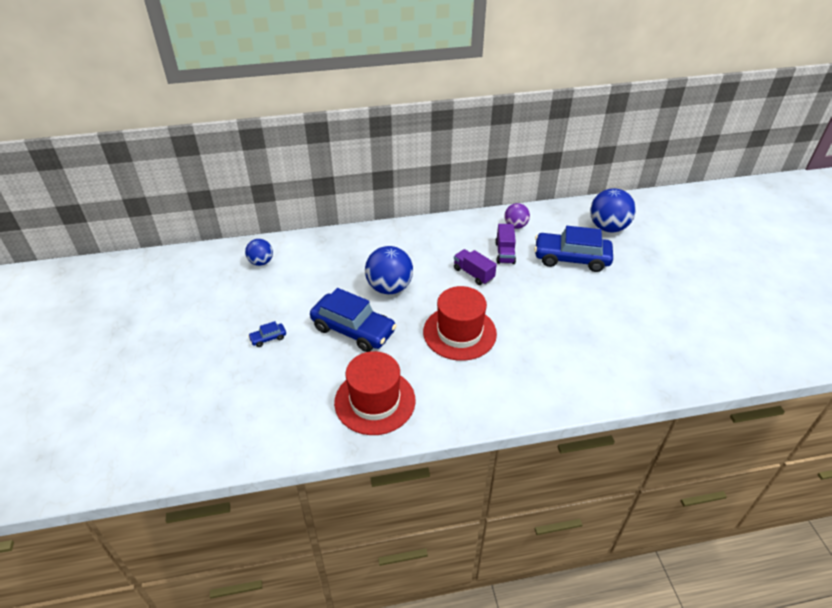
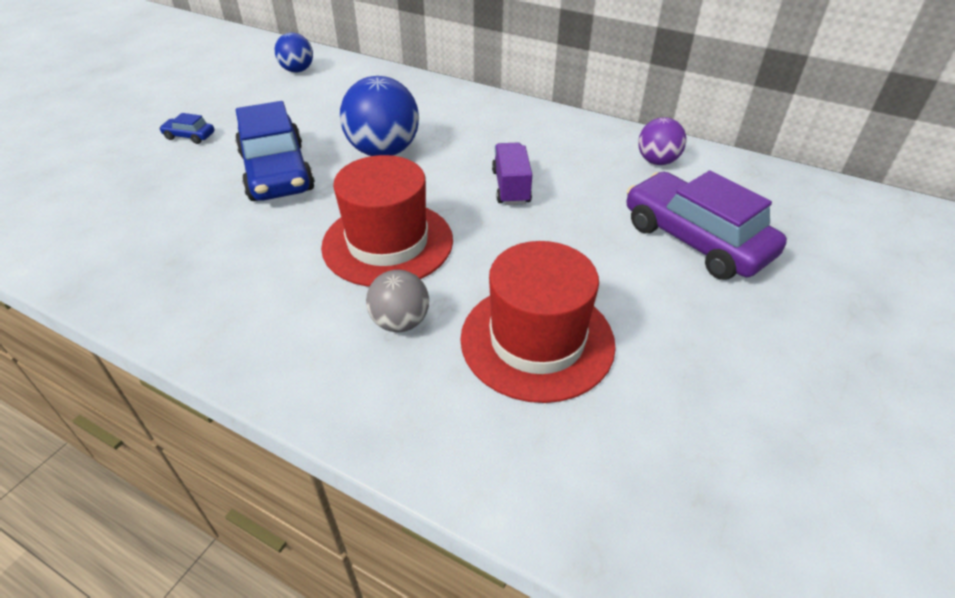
camera: 40 degrees right, 0 degrees up
(375, 401) = (173, 258): red hat -> red hat (537, 340)
(505, 253) = (593, 184): purple truck -> none
(512, 362) = (400, 322): none -> grey ball
(571, 258) = (695, 240): blue car -> purple car
(608, 227) = (825, 230): blue ball -> none

